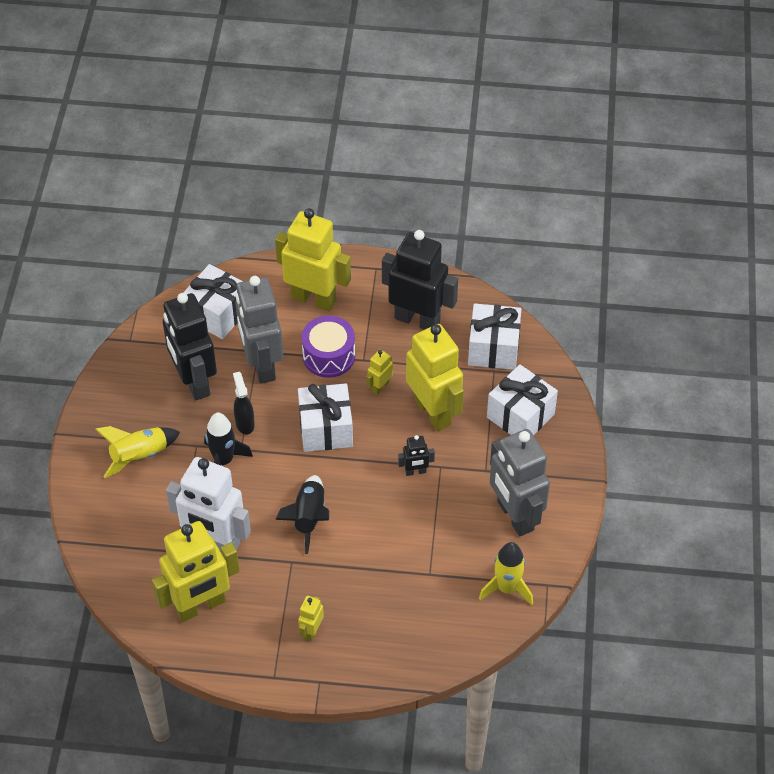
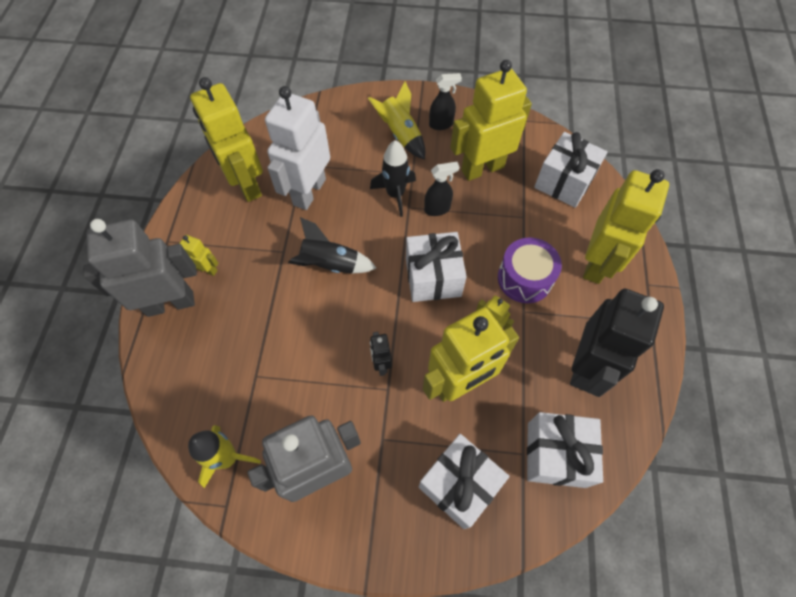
camera: 90 degrees right, 10 degrees up
(128, 416) = (441, 124): none -> black spray bottle
(194, 382) = (482, 168): black robot -> yellow robot
(262, 365) = (507, 220): grey robot -> grey robot (170, 303)

